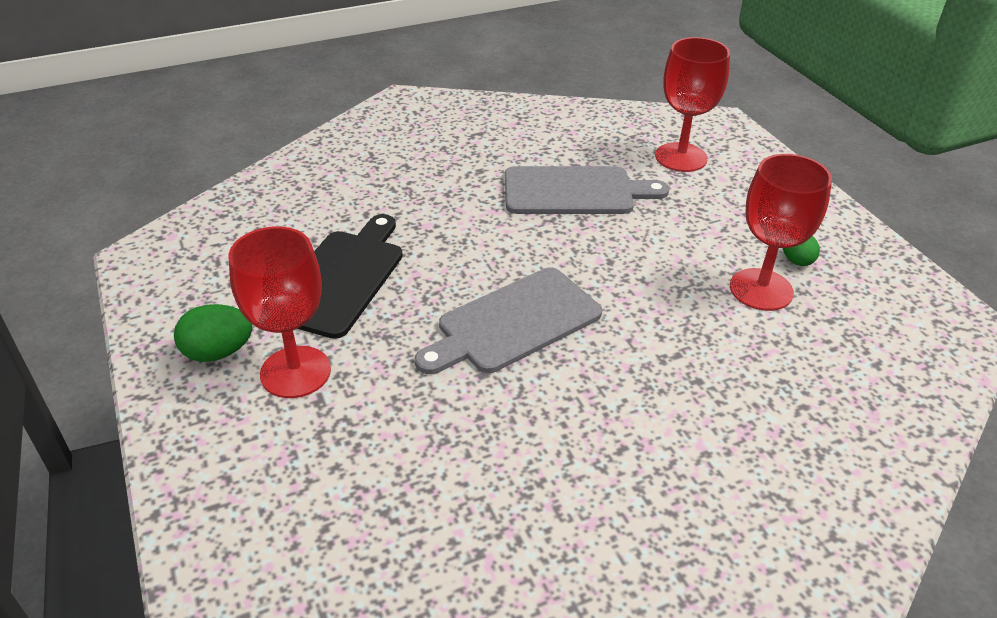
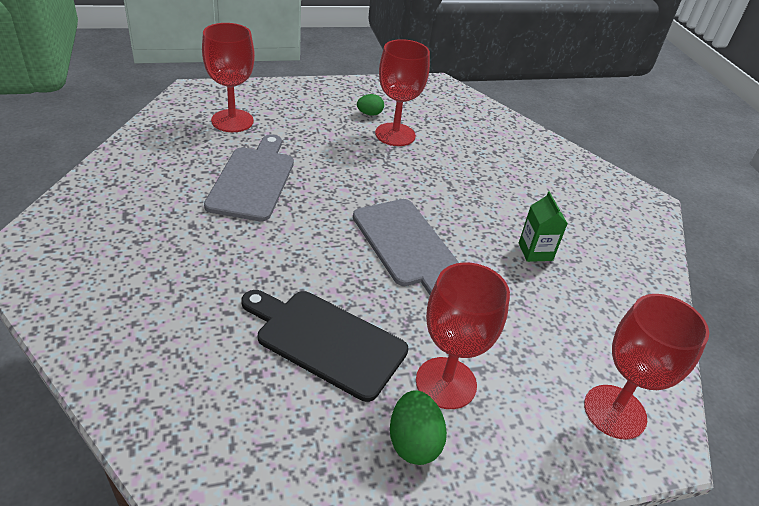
camera: 85 degrees left, 0 degrees up
(263, 538) = (614, 411): none -> red goblet
(558, 458) = (535, 252): none -> green carton

